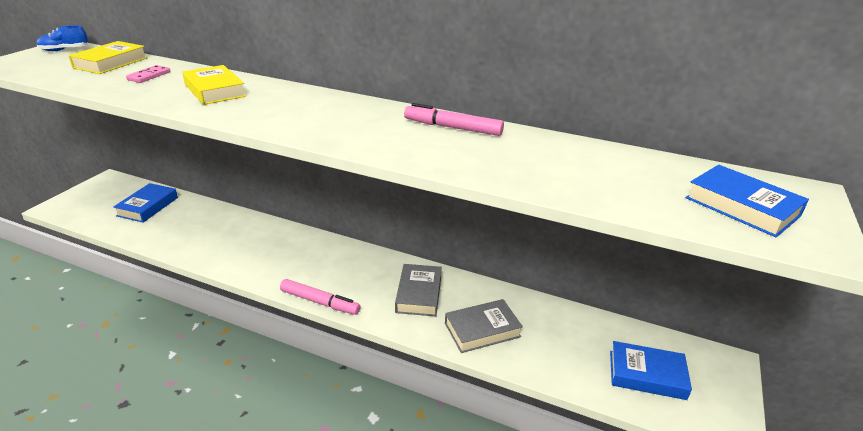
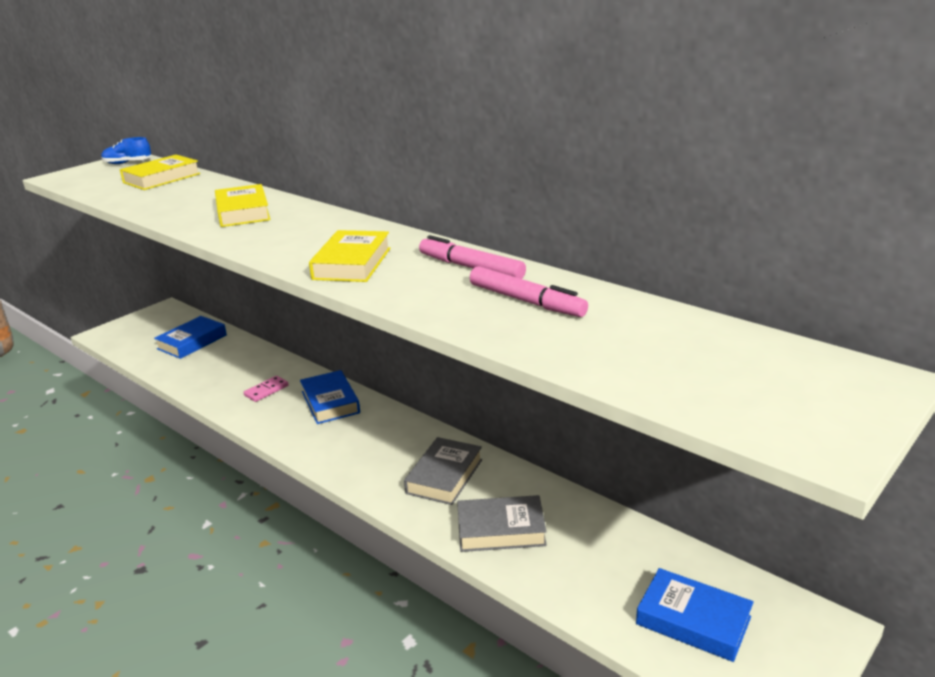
camera: 20 degrees right, 5 degrees down
(149, 76) = (189, 194): pink domino -> pink domino (266, 390)
(320, 302) = (325, 469): pink marker -> pink marker (526, 301)
(350, 130) = (352, 263): none -> yellow book
(742, 207) = (761, 389): blue book -> blue book (330, 402)

